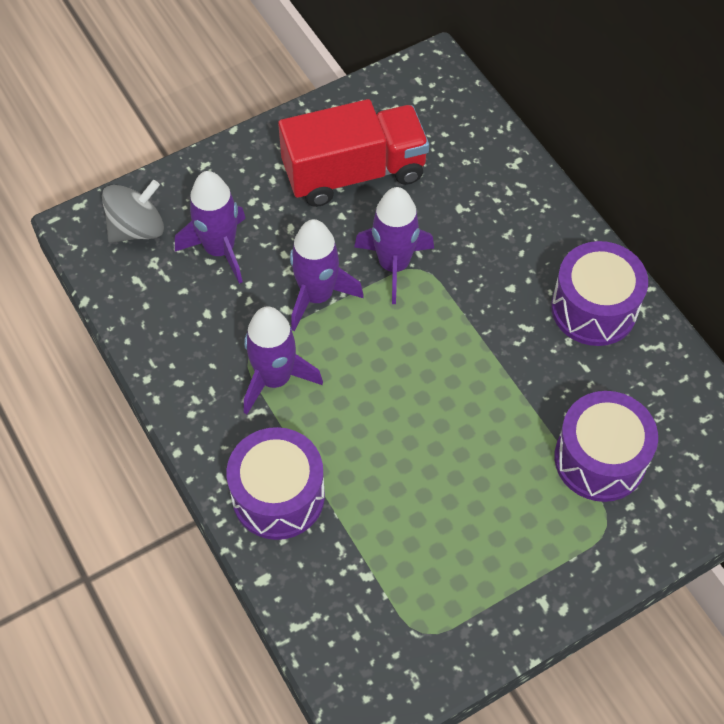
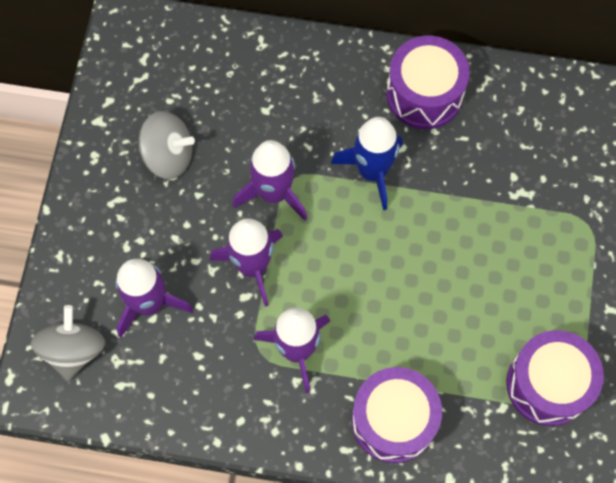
camera: 50 degrees left, 10 degrees up
(354, 173) = (168, 156): red truck -> grey spinning top
(484, 320) = (372, 171): none -> blue rocket
(600, 459) = (538, 188): purple drum -> purple drum (548, 384)

